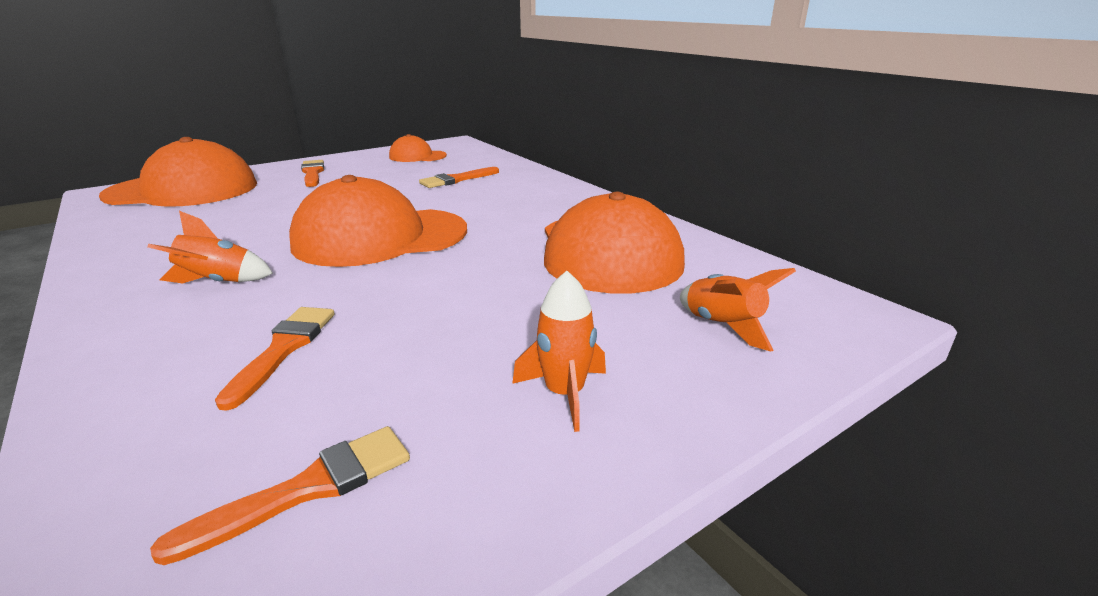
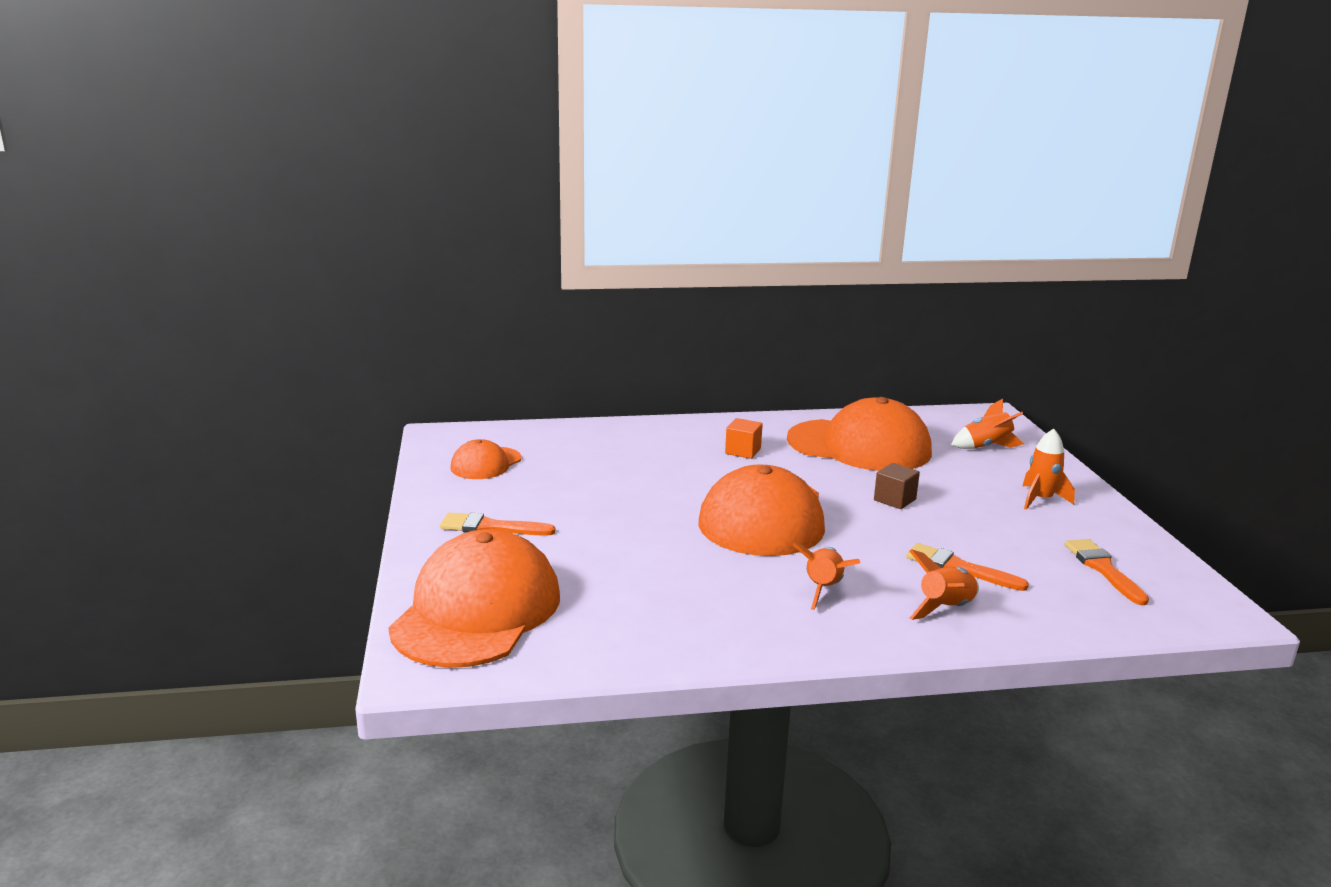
camera: 65 degrees left, 5 degrees down
(165, 353) = (945, 609): none -> orange rocket
(457, 179) = (614, 460): orange brush -> none
(467, 288) = (894, 500): none -> brown cube
(526, 210) = (743, 451): none -> orange cube

